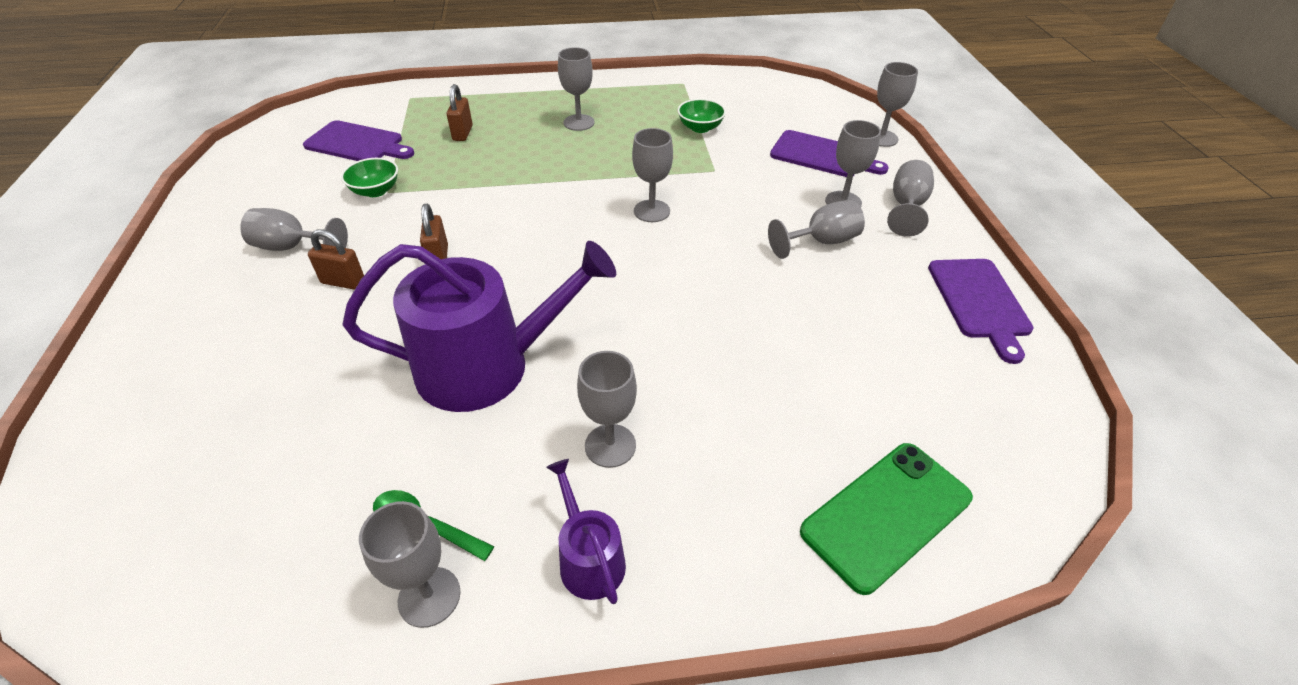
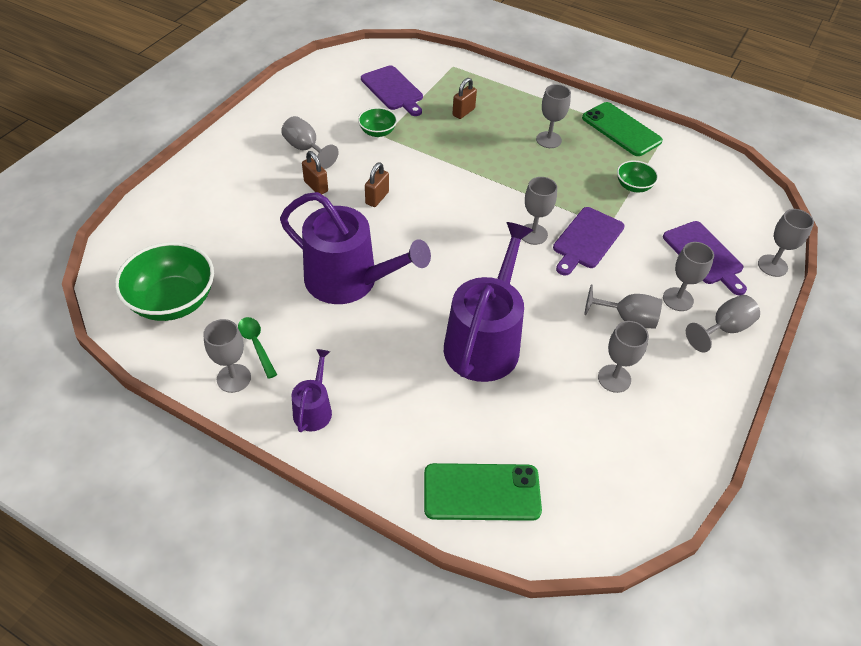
camera: 35 degrees right, 5 degrees up
(229, 546) = (173, 301): none -> green bowl
(610, 445) = (373, 363): grey goblet -> grey goblet (614, 378)
(639, 88) = (621, 129): none -> green phone
(713, 342) = (485, 341): none -> purple watering can
(980, 302) = (693, 422): purple cutting board -> purple cutting board (587, 240)

